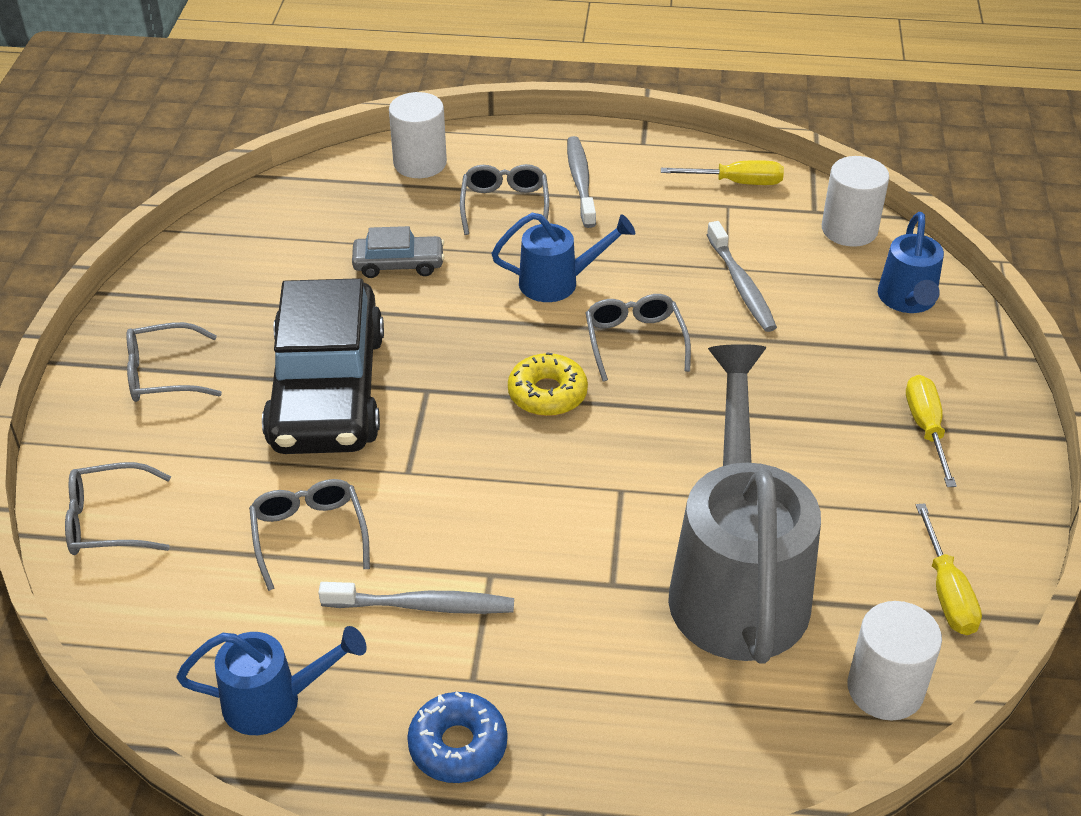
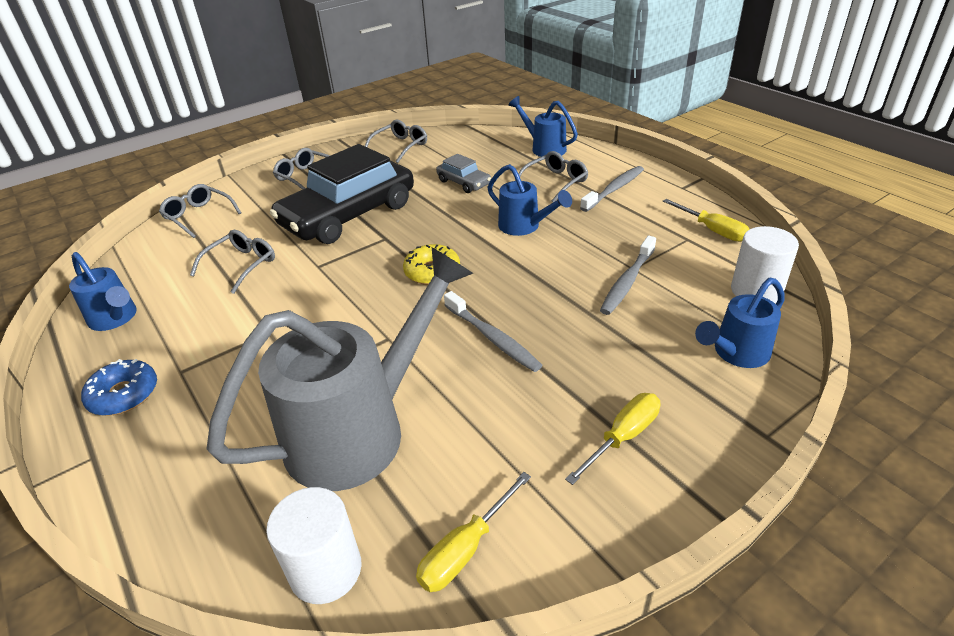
camera: 50 degrees right, 5 degrees down
(420, 163) = (544, 148): white cylinder -> blue watering can
(422, 605) = (223, 324): grey toothbrush -> grey toothbrush (492, 338)
(634, 341) = (517, 274): grey glasses -> grey glasses (400, 146)

